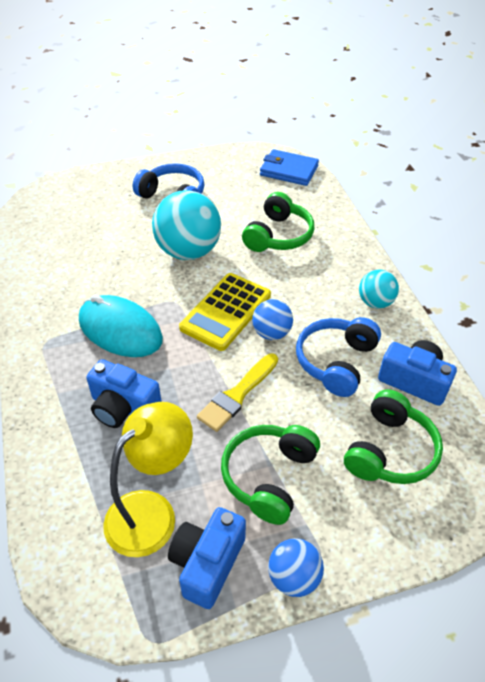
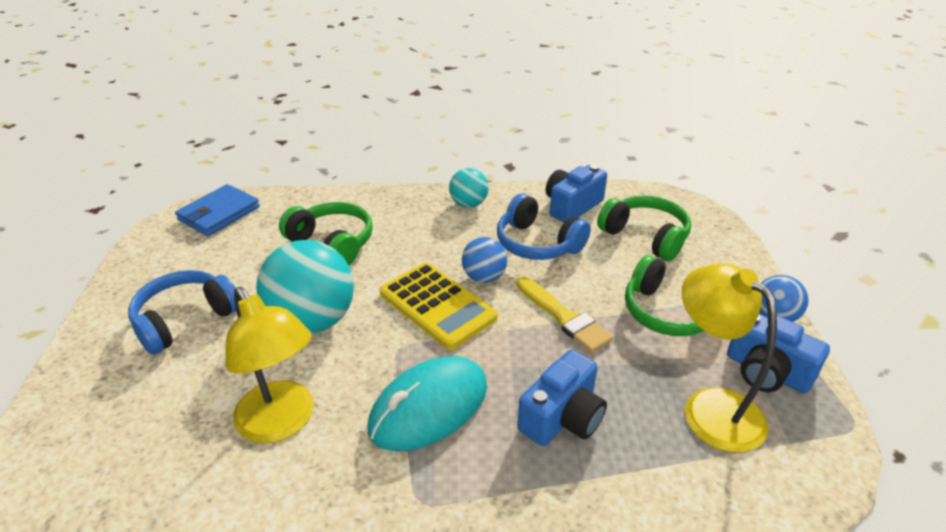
camera: 75 degrees left, 10 degrees down
(96, 265) = (282, 423): none -> yellow lamp

